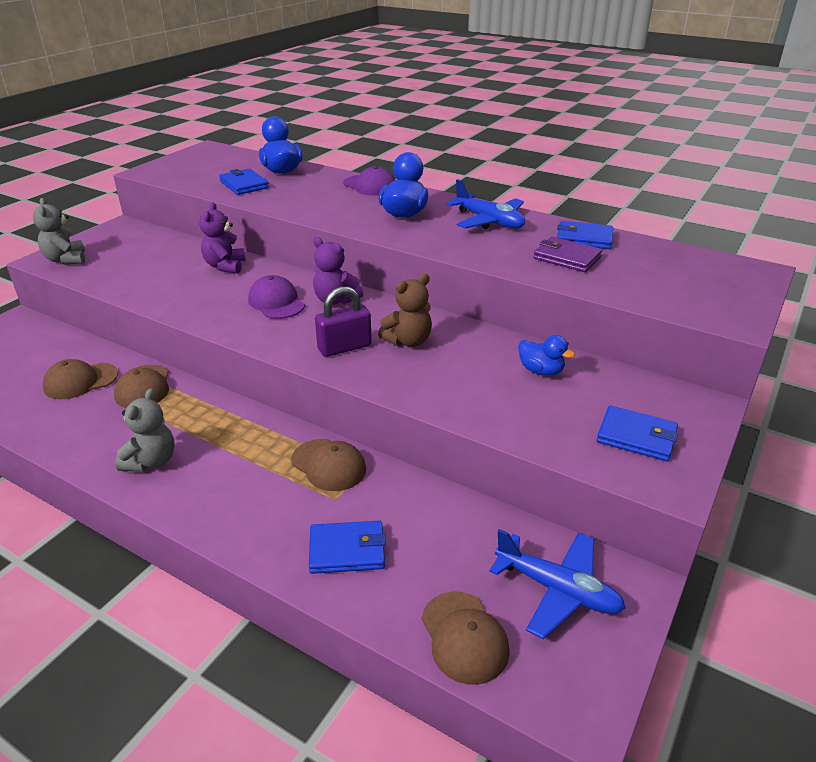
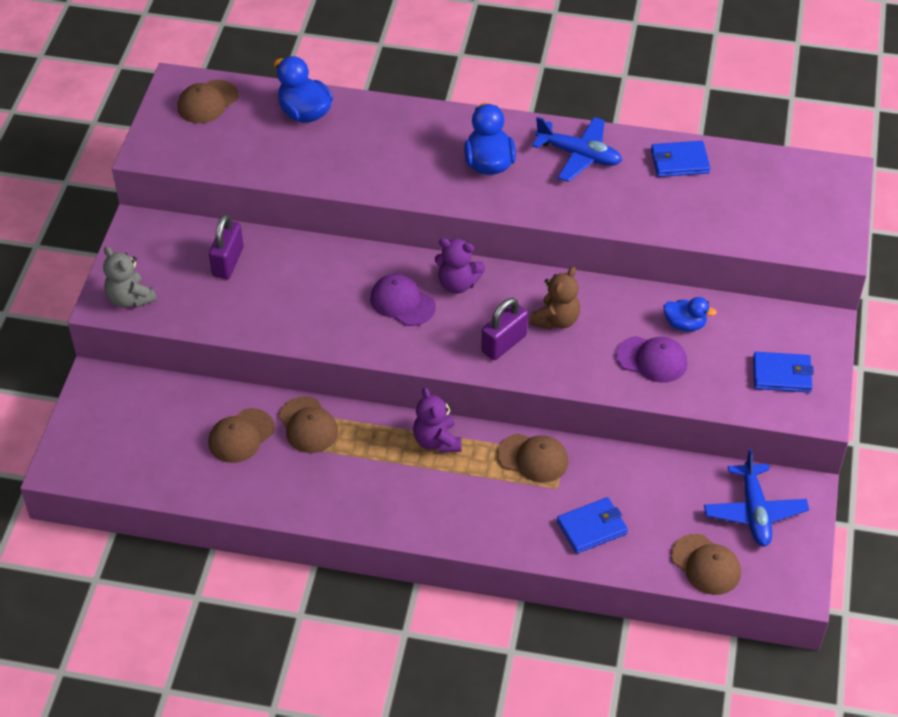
camera: 20 degrees left, 15 degrees up
(151, 461) = (381, 499): grey teddy bear -> none
(162, 254) = (228, 262): none -> purple padlock
(217, 157) = (207, 102): none -> brown cap
(225, 266) = (311, 263): purple teddy bear -> purple teddy bear (437, 441)
(244, 185) = (283, 152): blue wallet -> none
(370, 185) = (423, 119): purple cap -> purple cap (652, 359)
(557, 590) = (754, 512): blue plane -> blue plane turned 75 degrees clockwise
(567, 258) = (675, 197): purple wallet -> none

